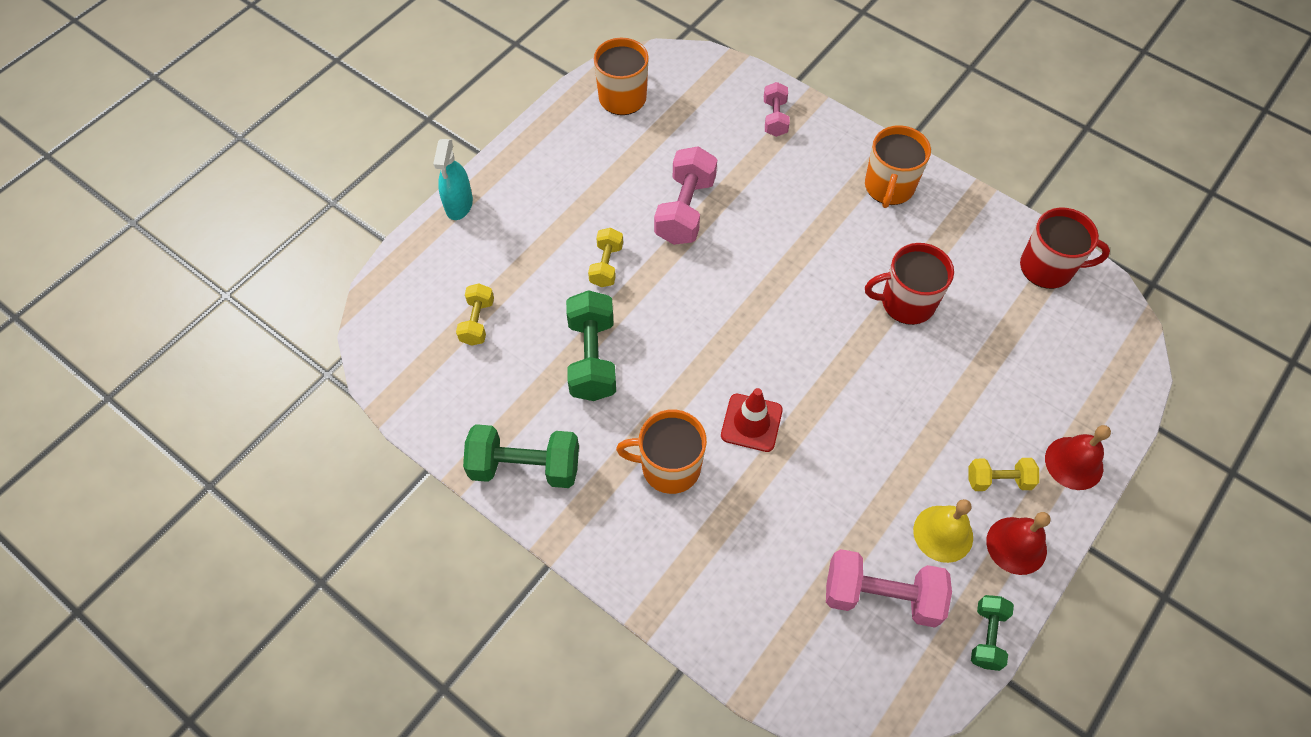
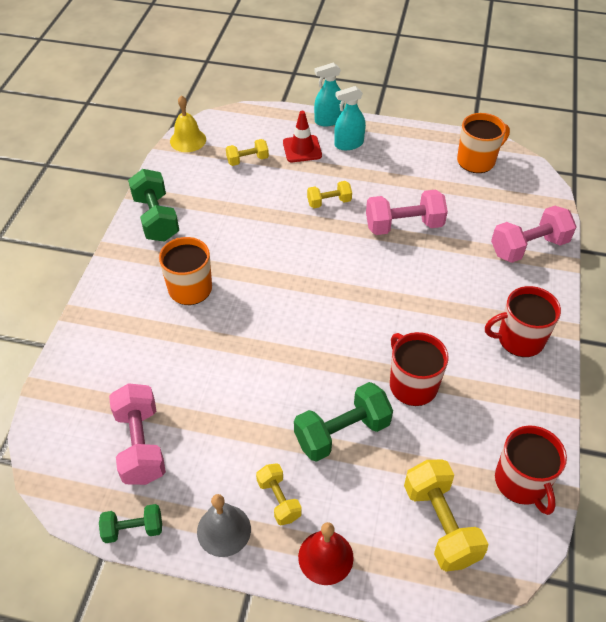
camera: 65 degrees right, 10 degrees down
(517, 202) = (349, 144): none -> turquoise spray bottle
(592, 358) = (252, 221): green dumbbell -> green dumbbell (342, 433)
(751, 423) = (247, 321): red traffic cone -> red traffic cone (302, 149)
(775, 118) = (528, 247): pink dumbbell -> pink dumbbell, size x1.72
(889, 187) = (519, 339): orange mug -> red mug
(943, 533) = (211, 472): yellow bell -> yellow bell (188, 140)
(1016, 545) = (224, 530): red bell -> grey bell
(1069, 352) = (440, 524): none -> yellow dumbbell

